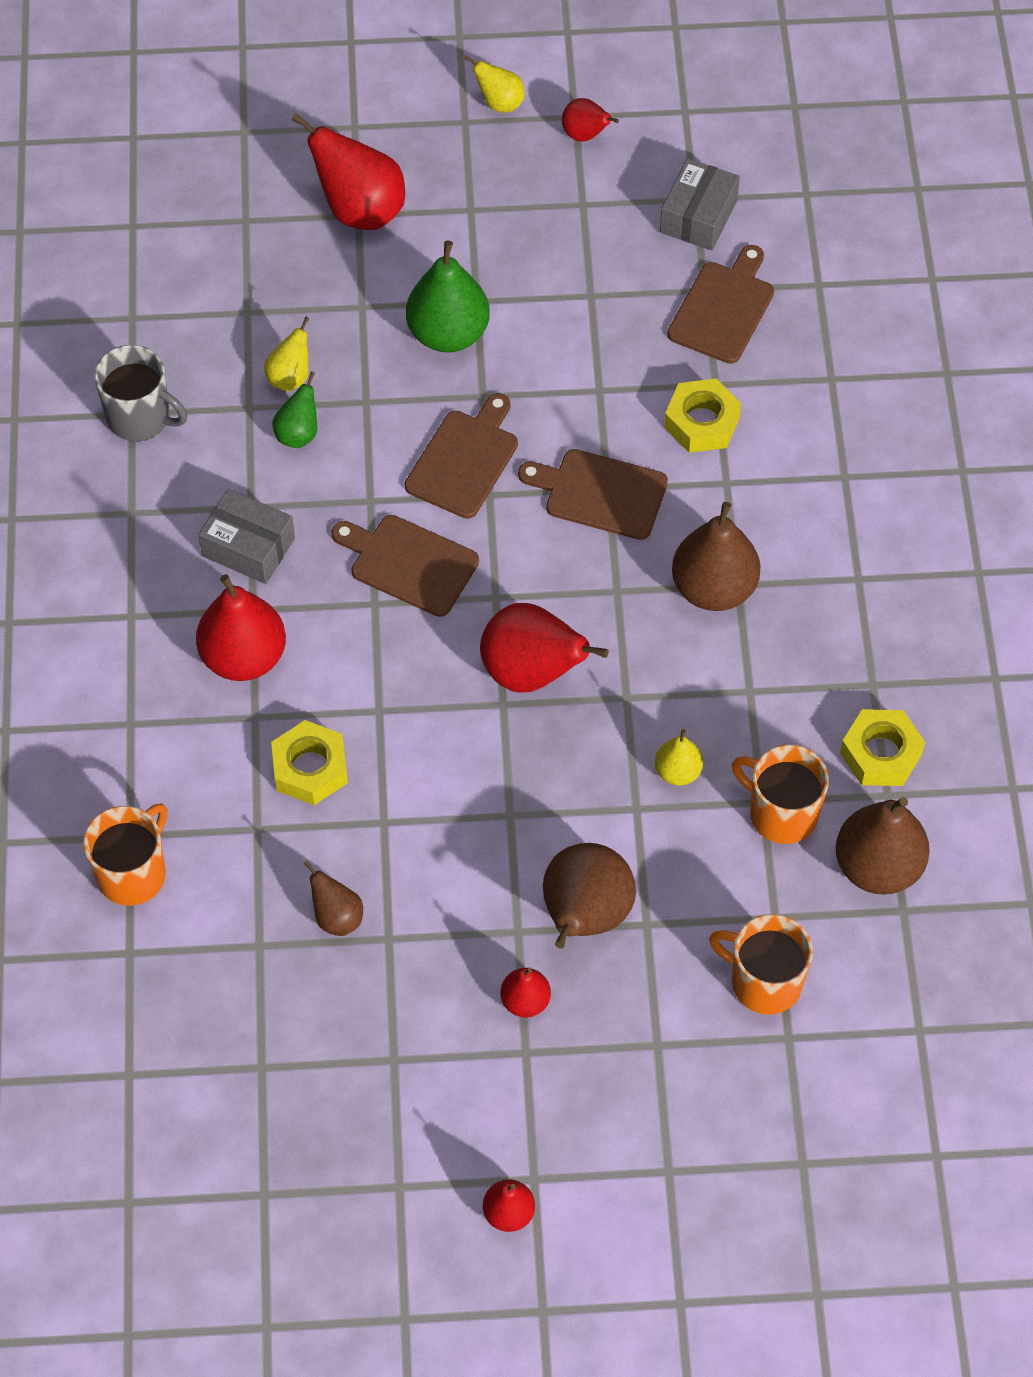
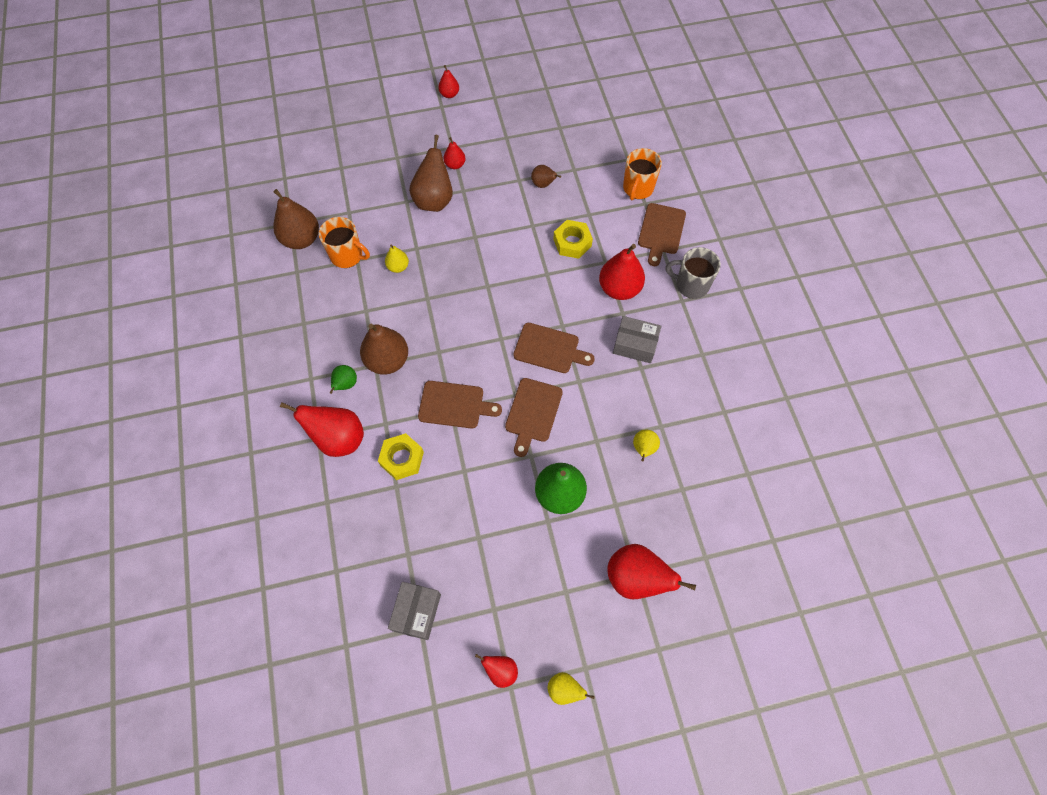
camera: 170 degrees right, 5 degrees up
(140, 417) = (718, 409): grey mug -> grey mug (691, 285)
(298, 434) = (628, 414): green pear -> green pear (345, 384)
(532, 672) = (475, 303): red pear -> red pear (338, 439)
(723, 308) = (395, 541): brown cutting board -> brown cutting board (661, 231)
(764, 982) = (352, 186): orange mug -> none
(880, 753) = (299, 290): yellow nut -> none

